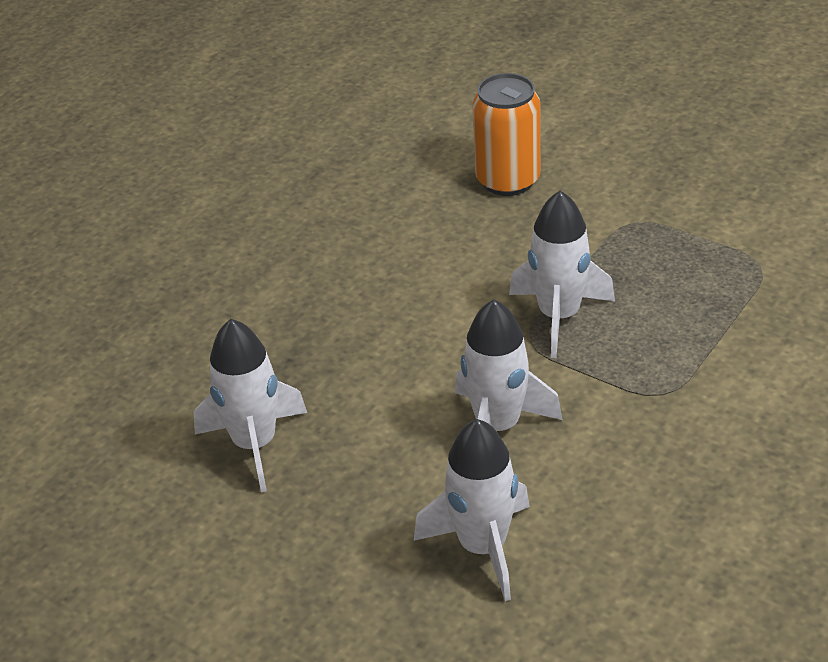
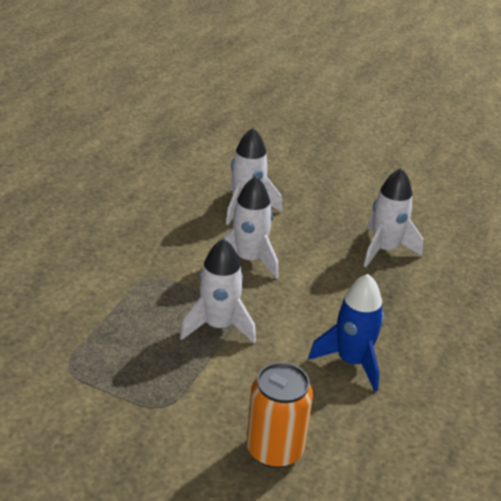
camera: 165 degrees right, 5 degrees down
(386, 267) = (351, 362): none -> blue rocket

